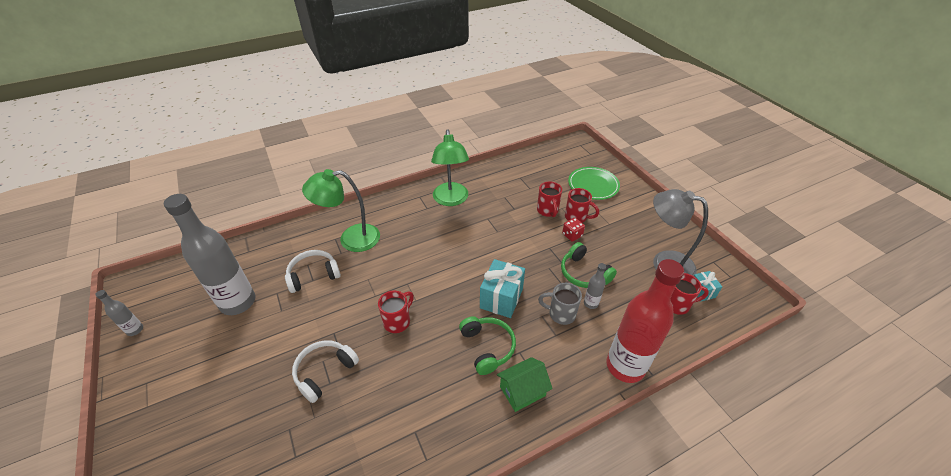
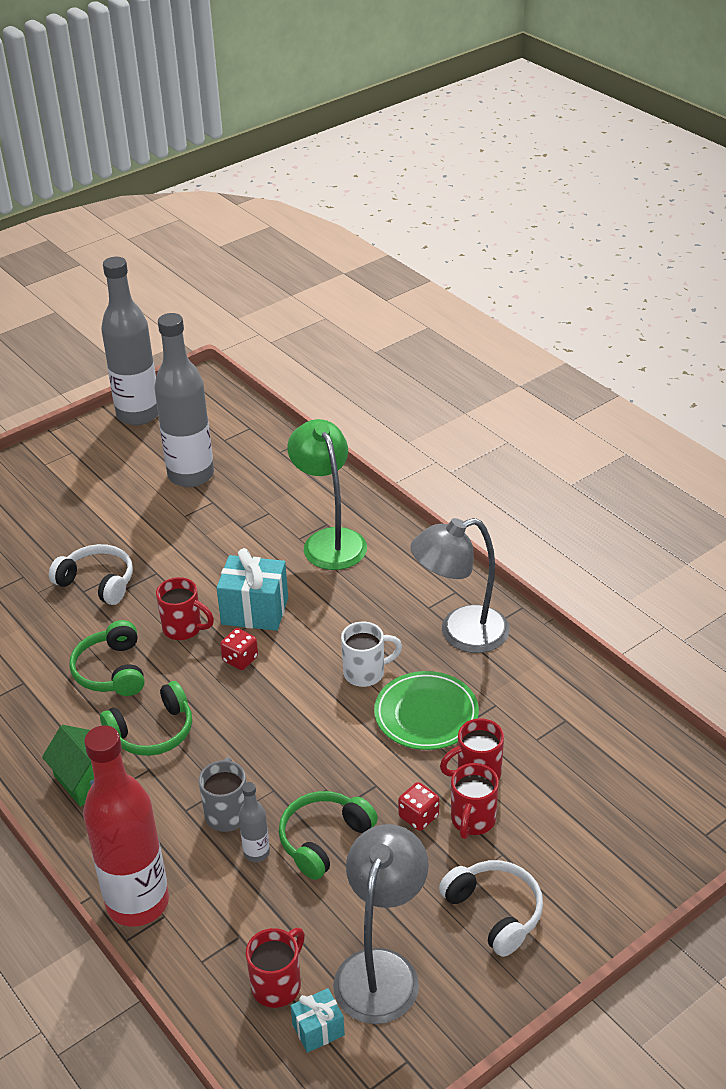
camera: 80 degrees right, 5 degrees down
(135, 330) = (138, 414): grey bottle -> grey bottle, size x2.35
(313, 275) = (250, 525): white headphones -> white headphones (495, 912)
(423, 368) = (111, 671): none -> green headphones
(437, 294) = (240, 659): none -> red dice
(451, 200) = (460, 633): green lamp -> grey lamp
(468, 239) = (366, 673): none -> white mug
(501, 298) = (246, 735): turquoise gift -> turquoise gift (255, 611)
(593, 185) = (587, 844): green plate -> green plate (426, 714)
(677, 304) = (277, 985): red mug -> red mug turned 135 degrees counterclockwise

